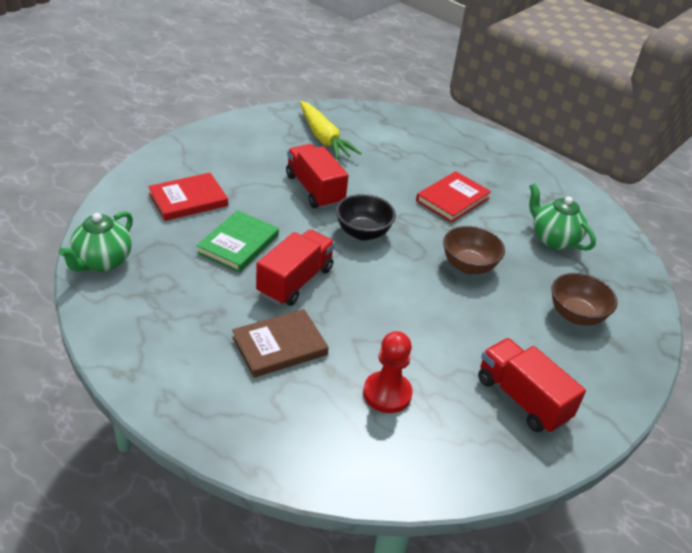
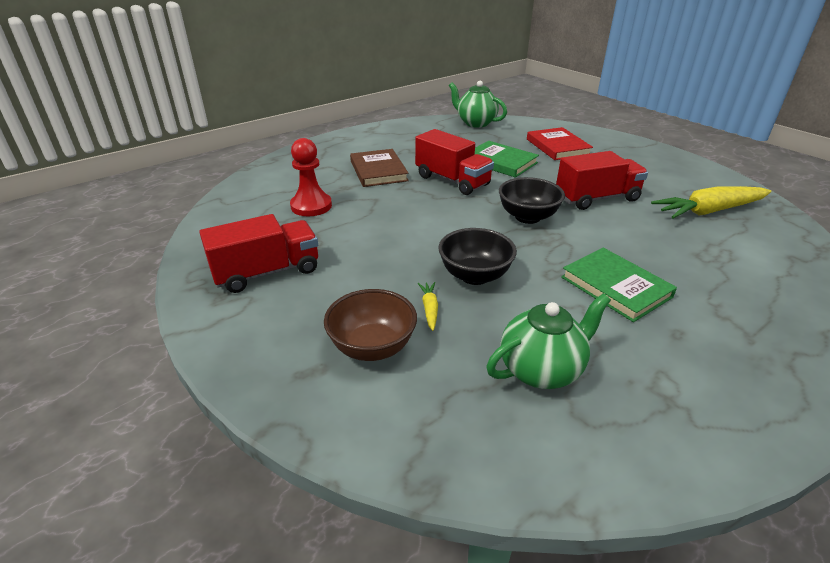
camera: 105 degrees right, 5 degrees down
(452, 199) = (615, 287): red book -> green book
(468, 266) = (475, 276): brown bowl -> black bowl
(521, 289) = (429, 309): none -> yellow carrot

